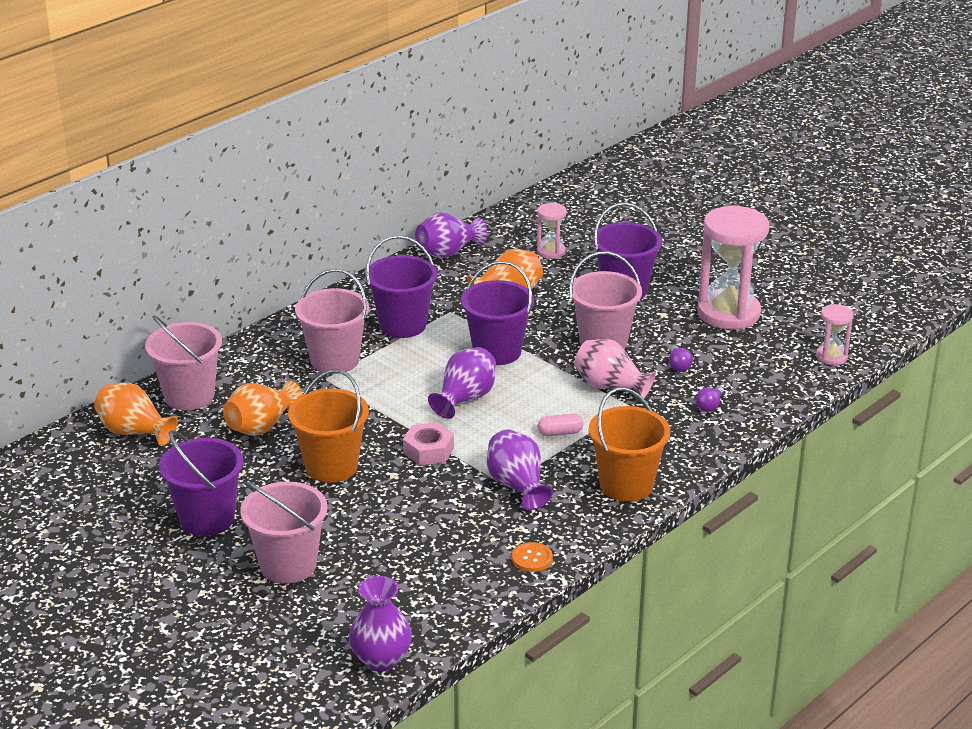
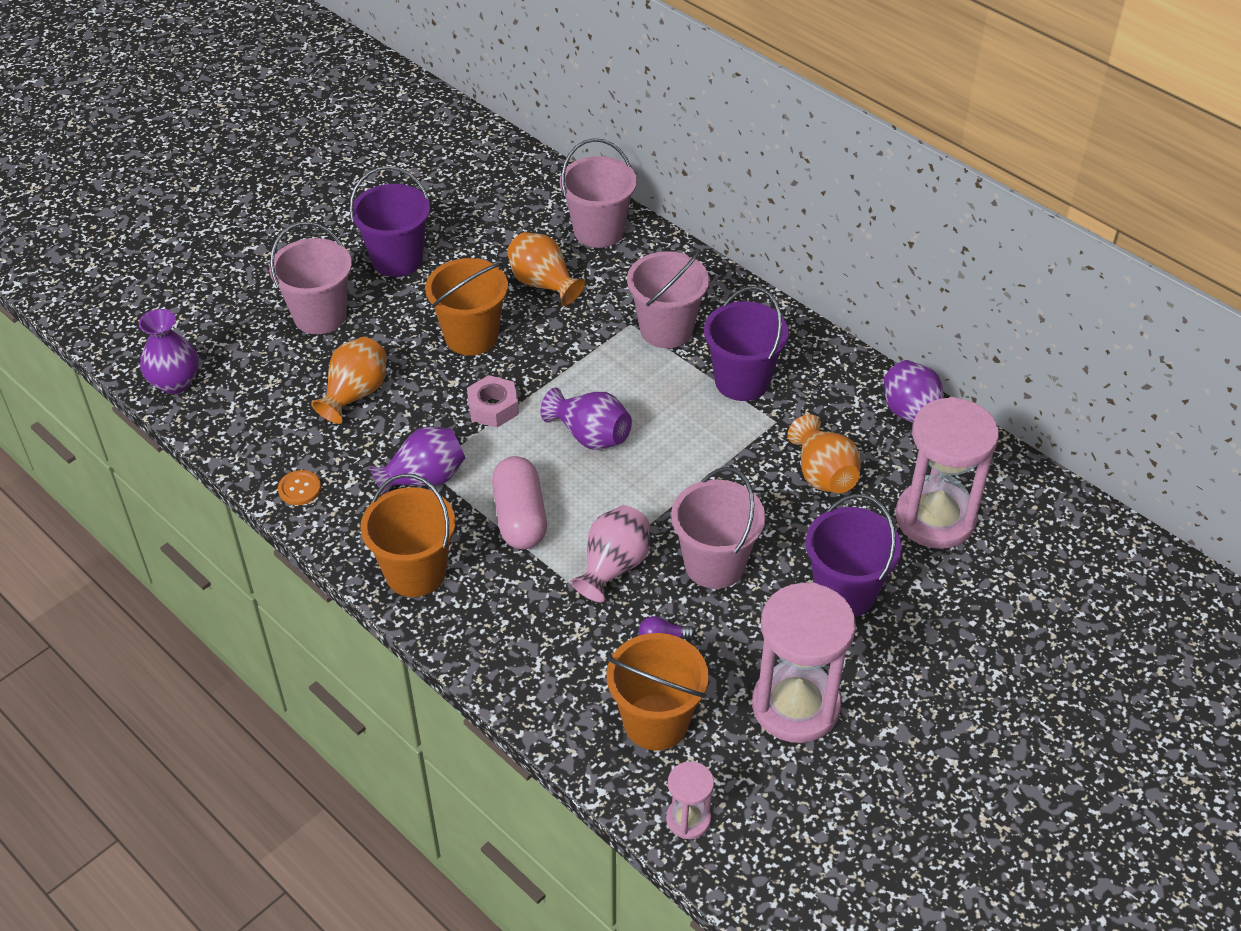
camera: 90 degrees right, 15 degrees up
(134, 432) = (538, 202): orange vase -> orange vase (355, 394)
(497, 352) = (688, 463): purple bucket -> none
(551, 252) = (935, 518): pink hourglass -> pink hourglass, size x2.07
(560, 433) = (520, 517): pink capsule -> pink capsule, size x2.01
(709, 406) = (570, 665): purple light bulb -> none
(754, 369) = (656, 722): none -> orange bucket

